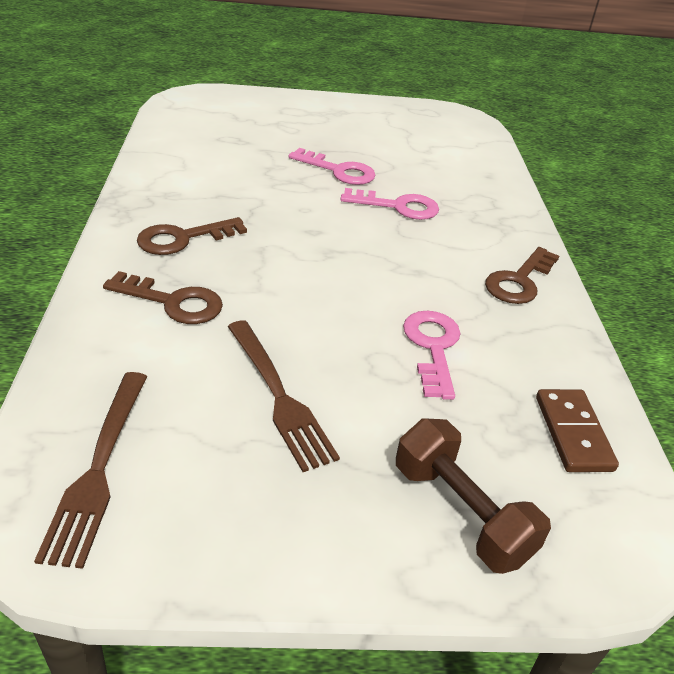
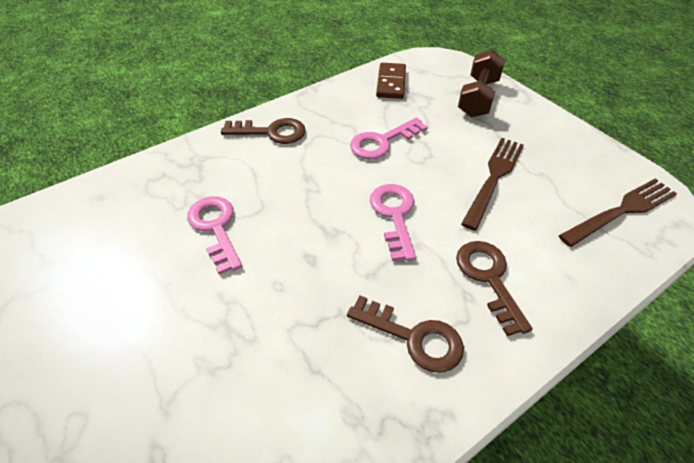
camera: 120 degrees left, 10 degrees up
(339, 171) = (172, 305): pink key -> pink key (394, 215)
(573, 433) = (391, 83): brown domino -> brown domino turned 45 degrees counterclockwise

